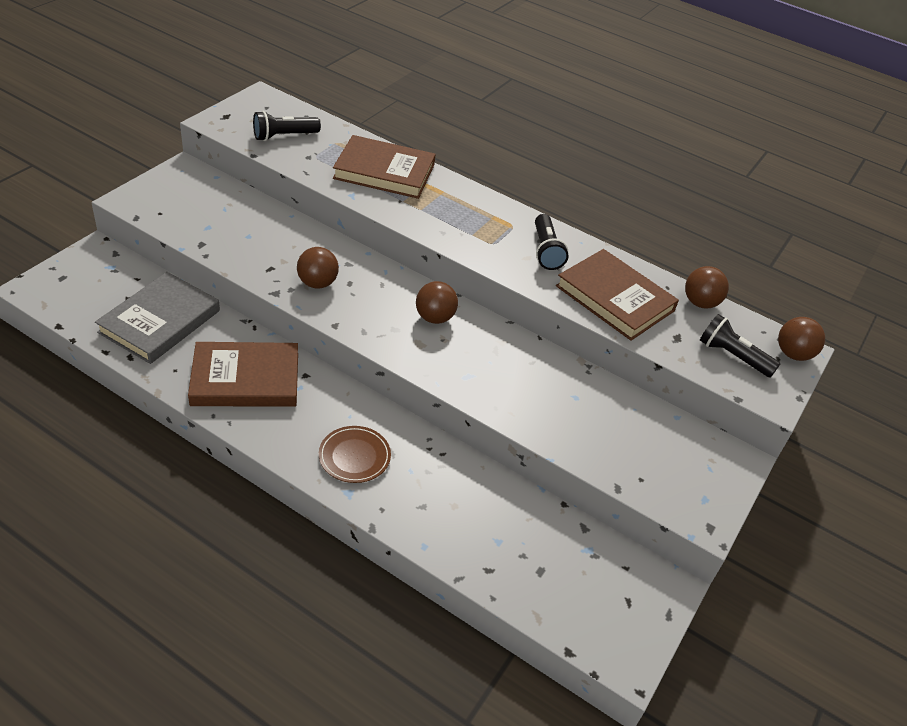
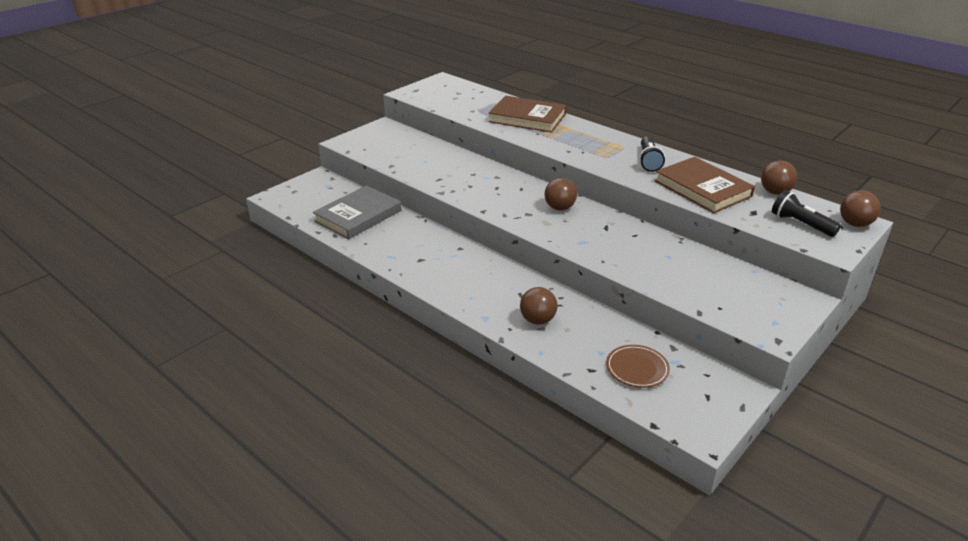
camera: 15 degrees right, 10 degrees down
(245, 379) = (415, 249): brown book -> none
(284, 136) = (456, 100): black flashlight -> none
(317, 283) = (472, 187): brown ball -> brown ball (537, 320)
(354, 456) = (492, 296): brown plate -> brown plate (637, 368)

